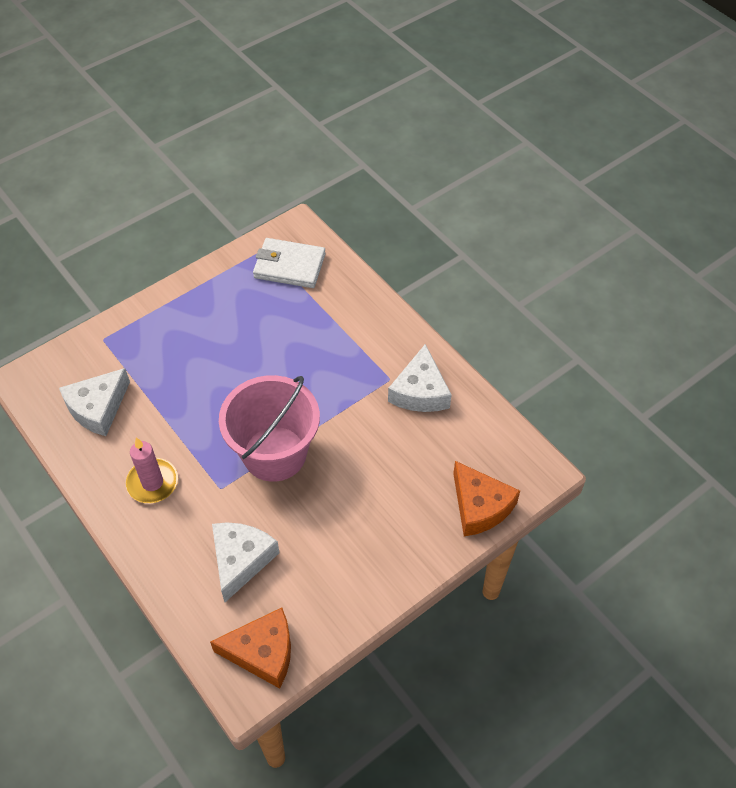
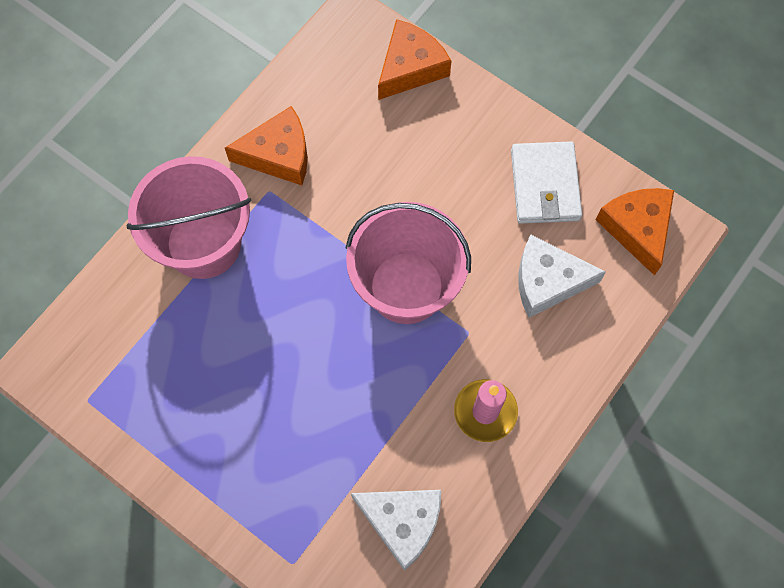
camera: 105 degrees left, 15 degrees up
(289, 266) = (112, 357): white wallet -> white wallet (544, 185)
(358, 330) = (203, 243): none -> pink bucket
(420, 391) = (278, 154): white cheese -> orange cheese

